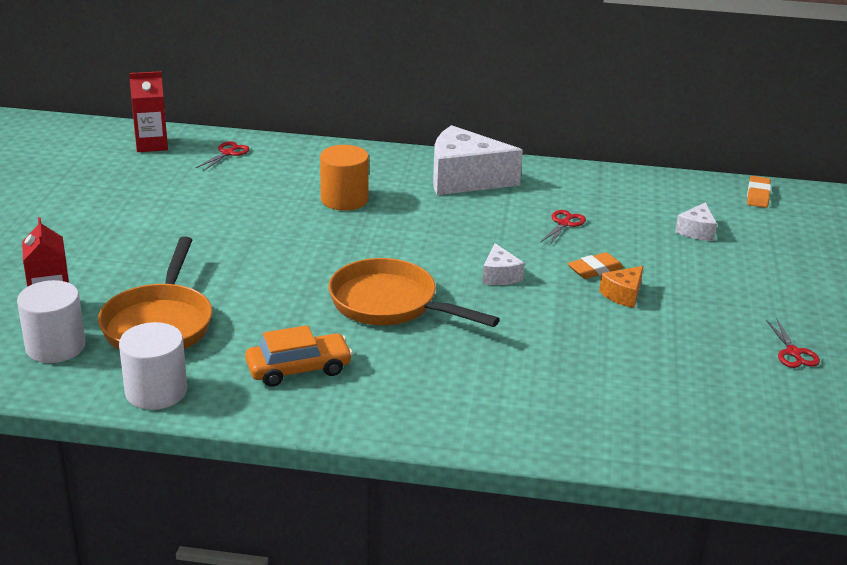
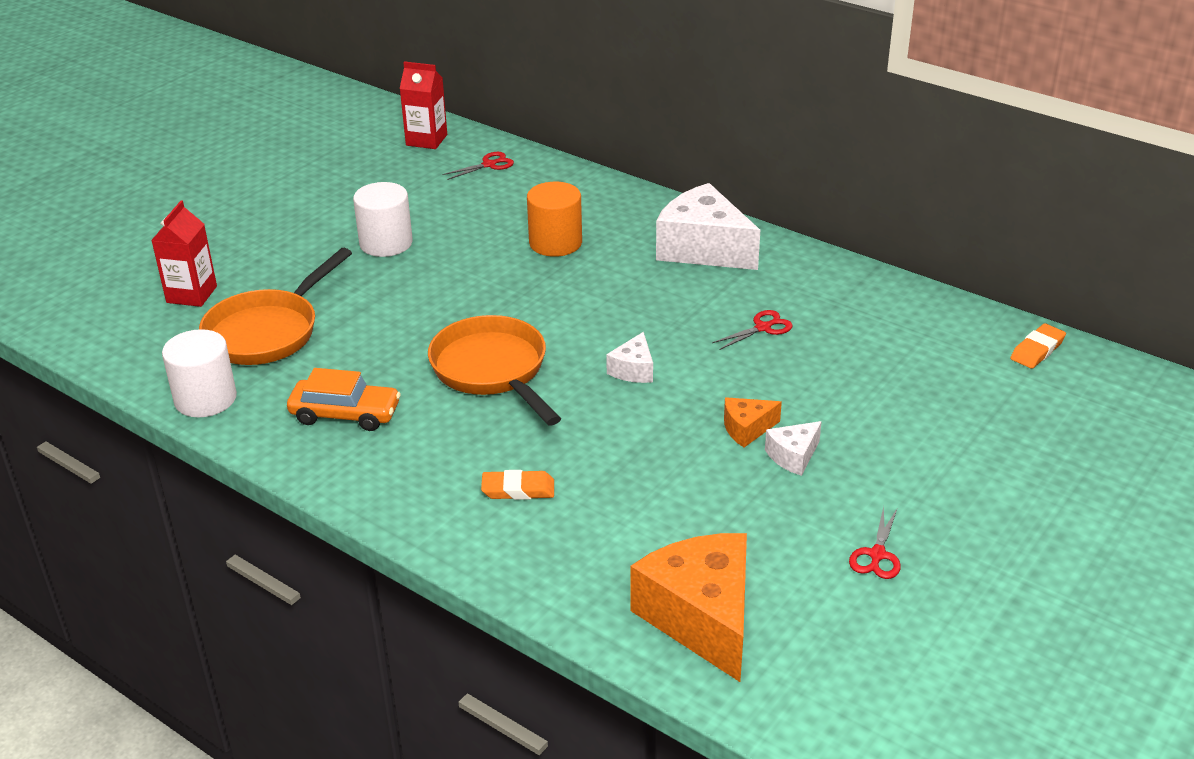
camera: 30 degrees right, 5 degrees up
(55, 346) = (164, 330): white cylinder -> white cylinder (386, 243)
(595, 269) = (744, 390): orange eraser -> orange eraser (518, 489)
(696, 231) = (911, 376): white cheese -> white cheese (793, 456)
(724, 431) = (702, 618): none -> orange cheese

